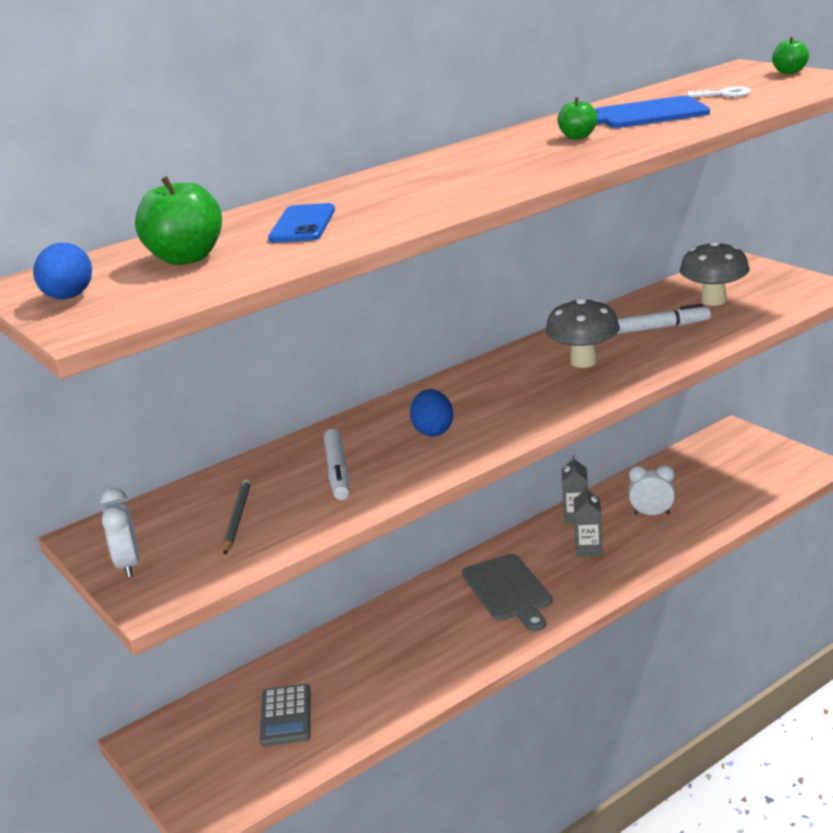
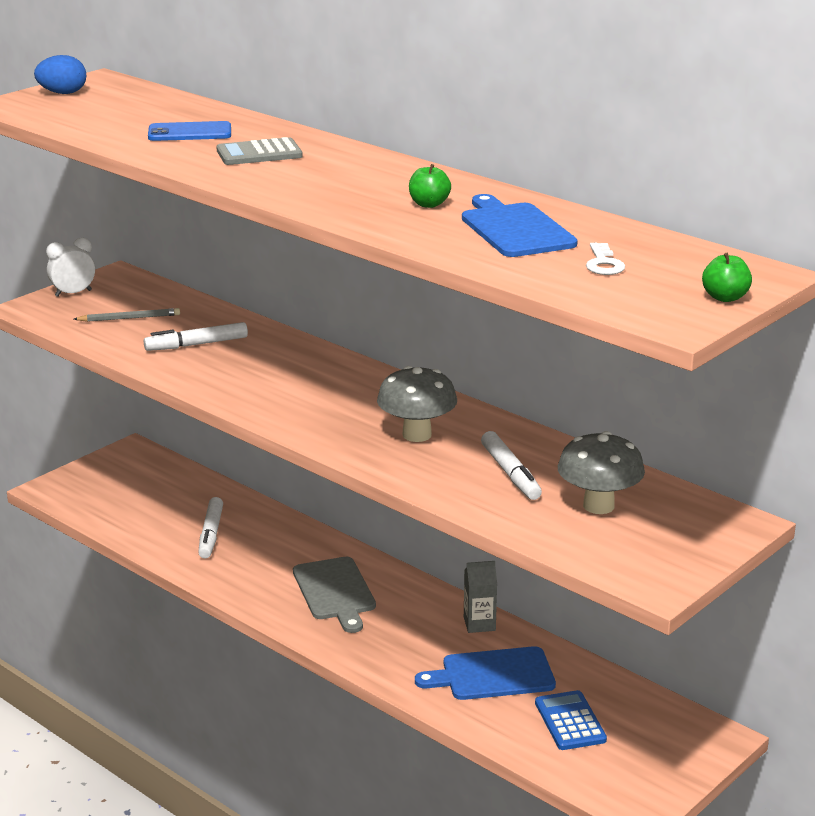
camera: 75 degrees right, 0 degrees up
(186, 258) = (127, 111): green apple -> none
(286, 716) = (155, 503): grey calculator -> grey calculator (259, 153)
(373, 671) = (211, 534): none -> white marker
(433, 431) = (266, 375): blue egg -> none
(508, 590) = (335, 591): grey cutting board -> grey cutting board turned 75 degrees counterclockwise
(588, 549) = (414, 635): grey carton -> none
(652, 514) = (493, 675): white clock -> blue cutting board
(715, 484) = (570, 721): none -> blue calculator

